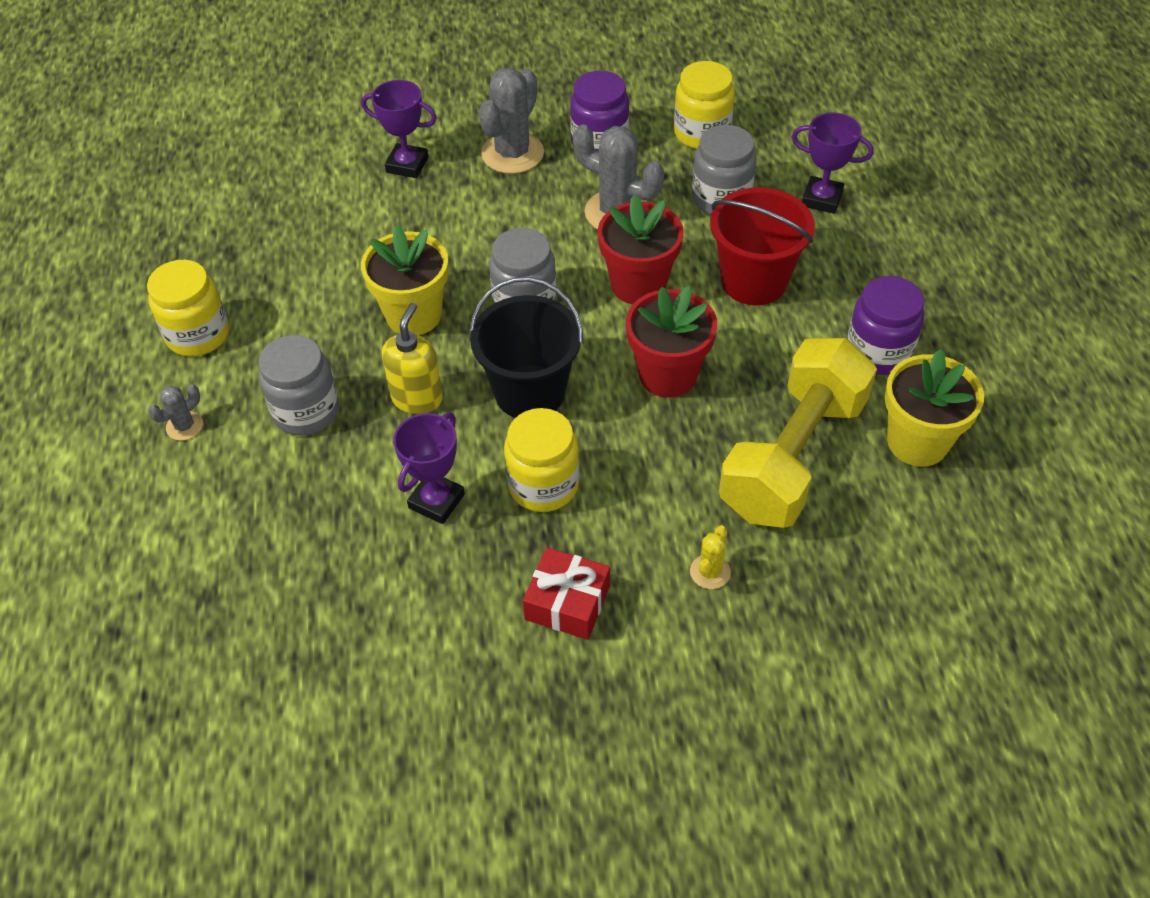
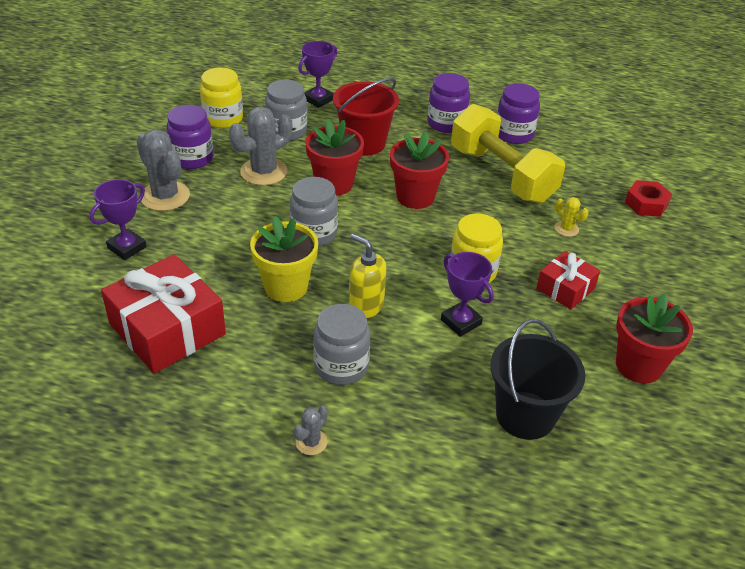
camera: 70 degrees left, 10 degrees down
(184, 426) = (311, 442): grey cactus -> grey cactus turned 60 degrees clockwise
(198, 335) = (215, 412): yellow jar -> none
(298, 250) = (167, 329): none -> red gift
(448, 730) = (638, 365): none -> red flower pot
(530, 392) = (393, 254): black bucket -> black bucket (525, 415)
(853, 670) = (646, 204): none -> red nut
(917, 442) = (514, 134): yellow flower pot -> purple jar

